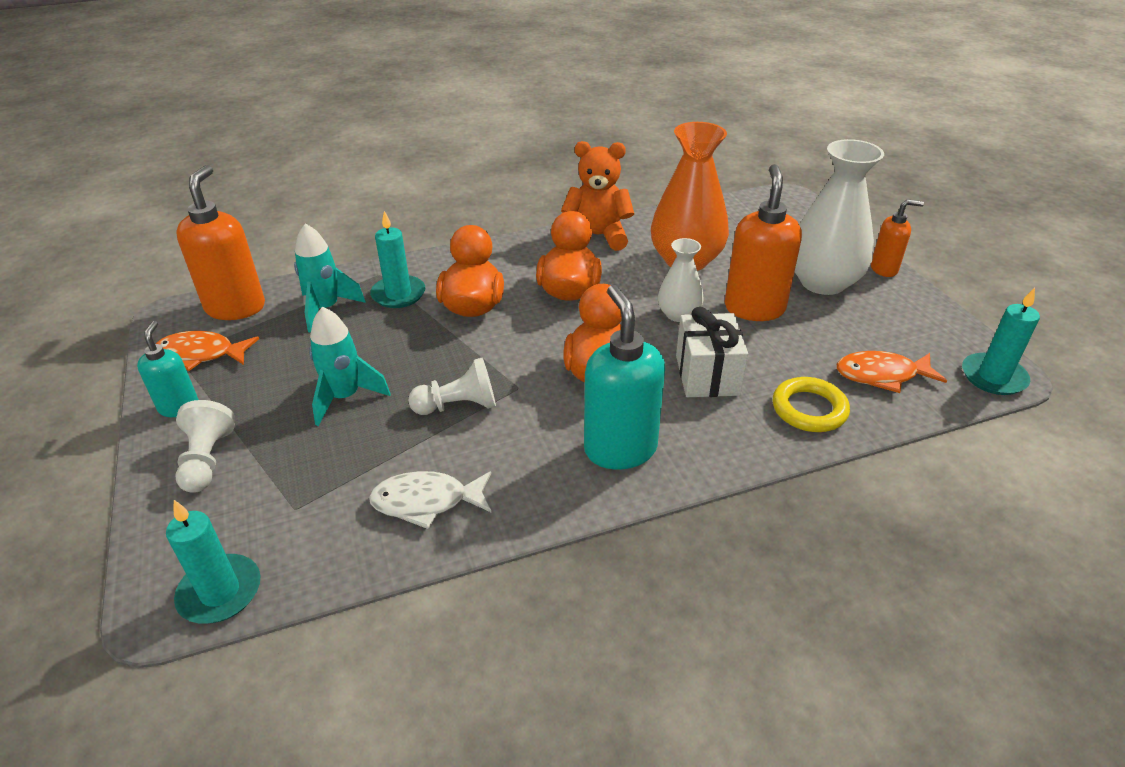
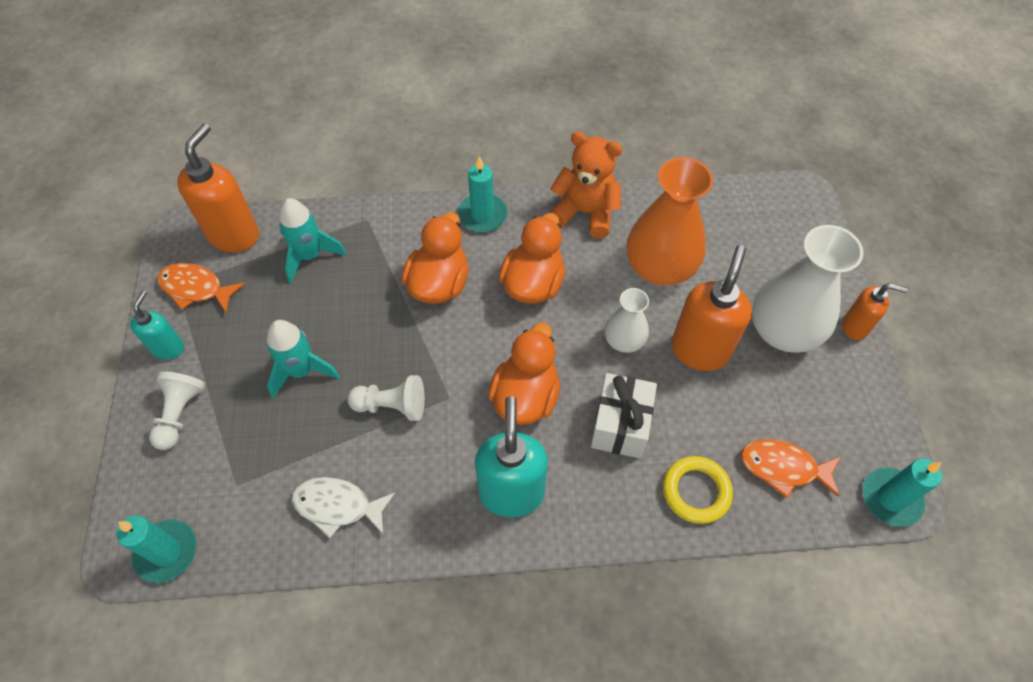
camera: 15 degrees right, 20 degrees up
(398, 294) = (377, 251): turquoise candle -> turquoise candle (482, 215)

